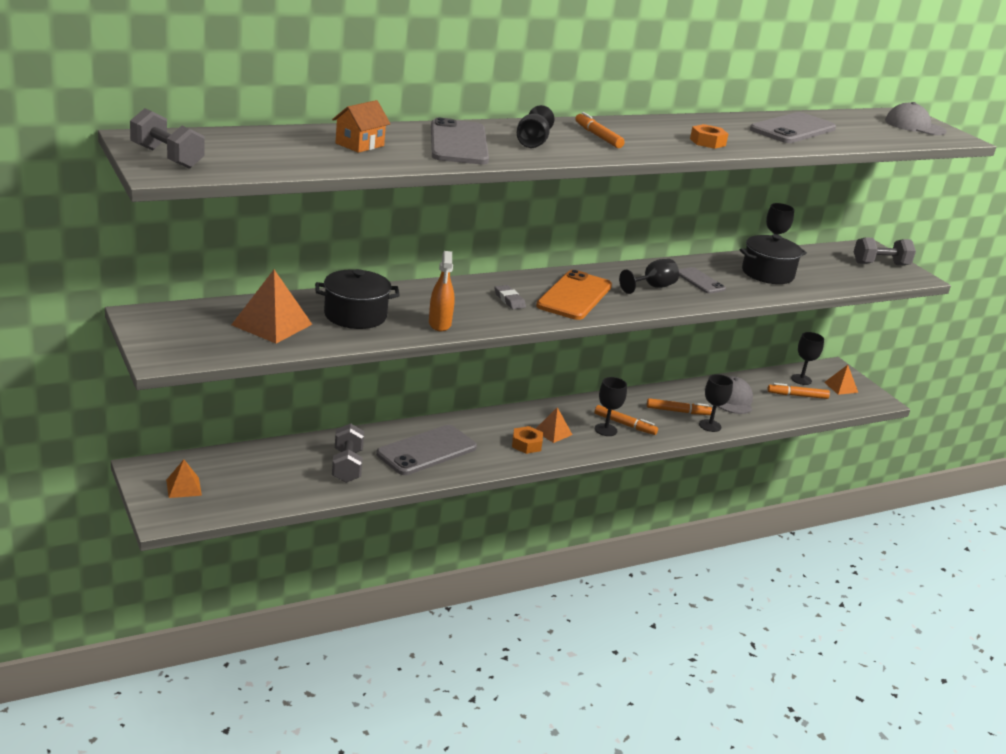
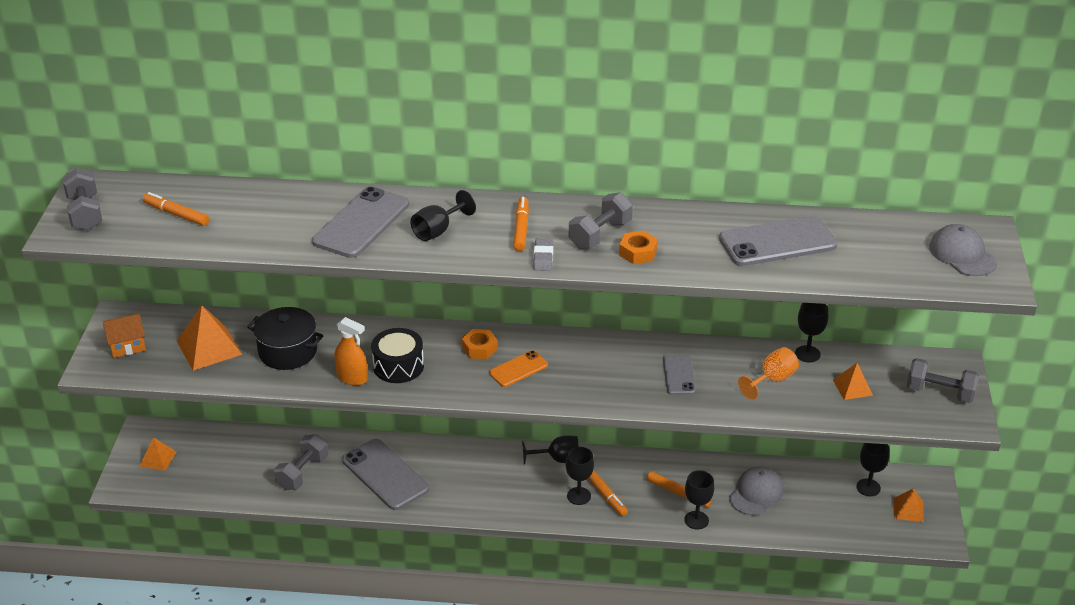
camera: 35 degrees right, 10 degrees up
(359, 144) = (265, 214): orange house -> orange house (127, 346)
(427, 451) = (385, 474): grey phone -> grey phone turned 60 degrees clockwise
(439, 324) = (352, 378): orange spray bottle -> orange spray bottle turned 90 degrees counterclockwise
(471, 310) = (398, 366): none -> black drum
(509, 300) = (447, 361): grey eraser -> grey eraser (543, 257)
(526, 444) = (484, 492): orange nut -> orange nut (479, 348)
(553, 432) = (522, 485): orange pyramid -> orange pyramid (852, 387)
(574, 296) = (518, 369): orange phone -> orange phone, size x0.56
(652, 287) = (615, 373): black goblet -> black goblet (558, 459)
(664, 135) = (600, 235): none -> grey dumbbell
(767, 274) = (772, 380): black pot -> orange goblet
(797, 395) = (840, 508): orange marker -> orange marker (176, 214)

